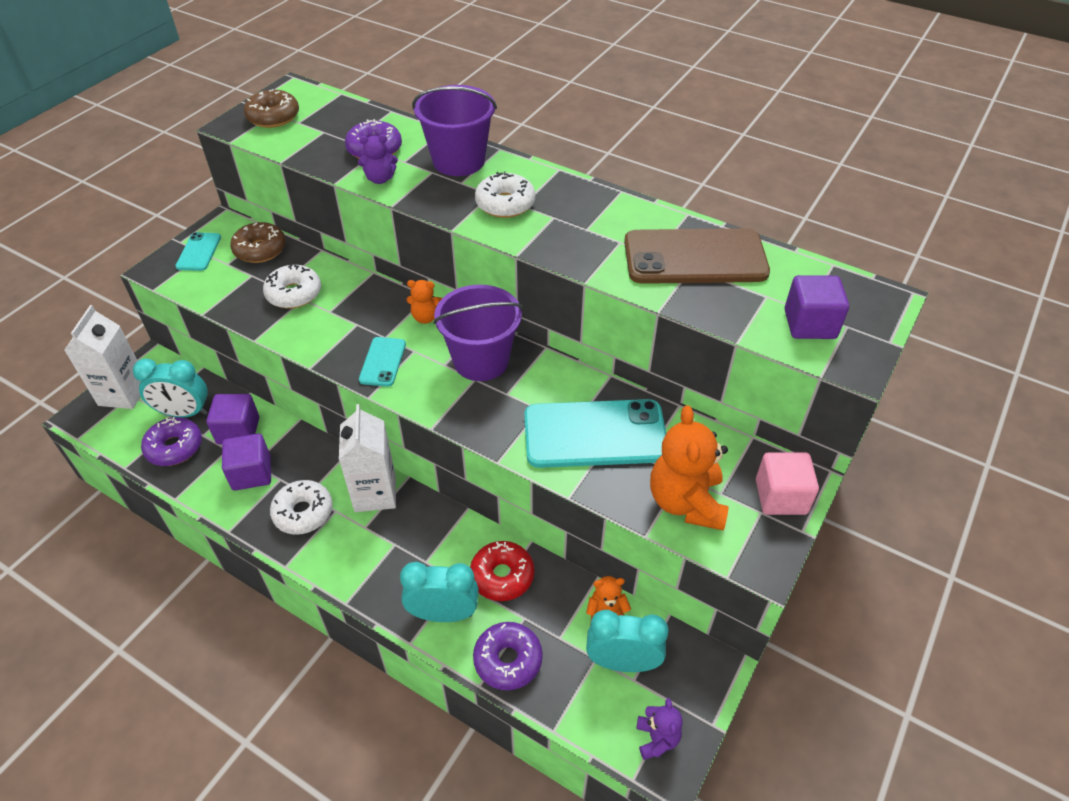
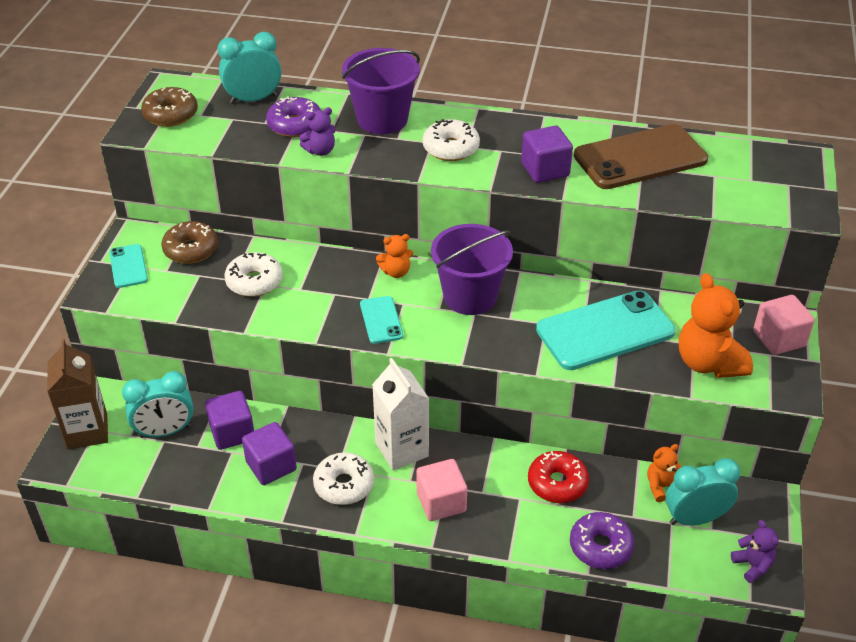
camera: 20 degrees left, 5 degrees down
(123, 394) = (87, 431): white carton -> brown carton
(174, 447) = (176, 465): purple donut -> none
(380, 559) = (441, 502): none -> pink cube
(443, 614) = (524, 528): turquoise clock -> turquoise clock (253, 99)
(809, 324) = (759, 190): purple cube -> purple cube (545, 170)

